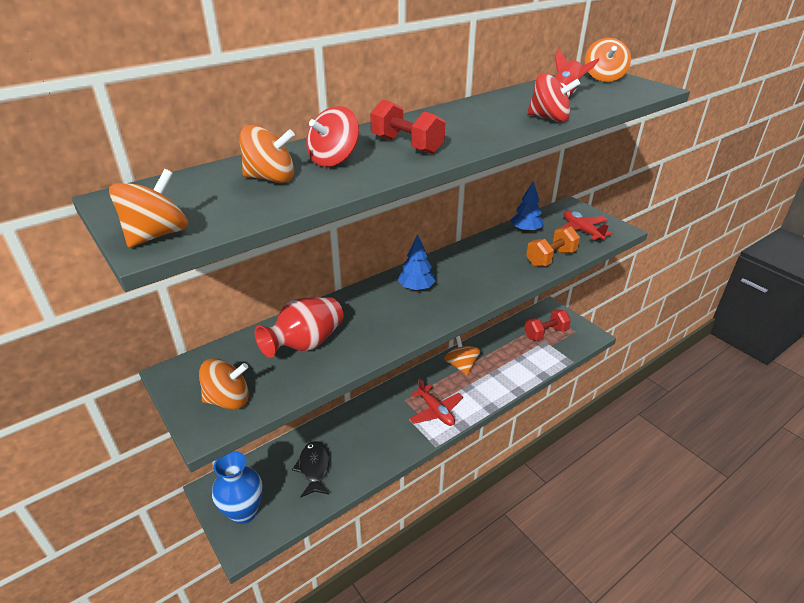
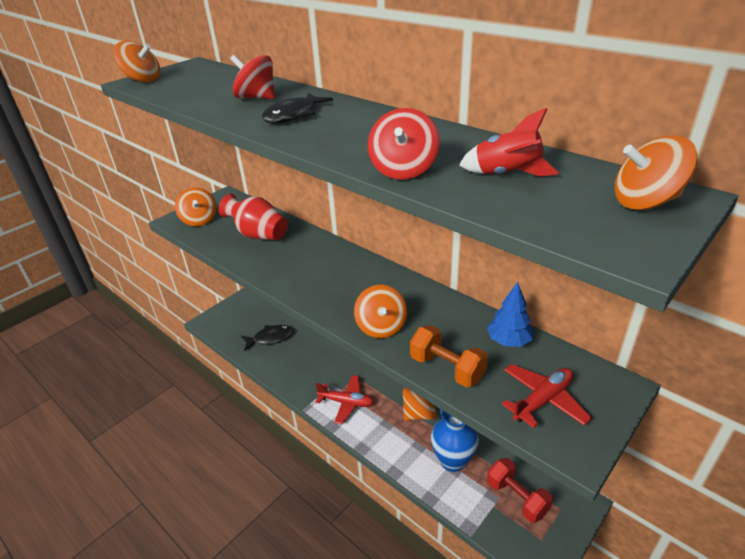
camera: 80 degrees right, 0 degrees up
(244, 512) = (231, 314): blue vase -> blue vase (452, 460)
(271, 178) = (220, 88): orange spinning top -> orange spinning top (381, 327)
(407, 145) = (293, 115): red dumbbell -> black fish
(416, 288) = (348, 274): blue tree -> none
(435, 411) = (346, 402): red plane -> red plane turned 120 degrees counterclockwise

